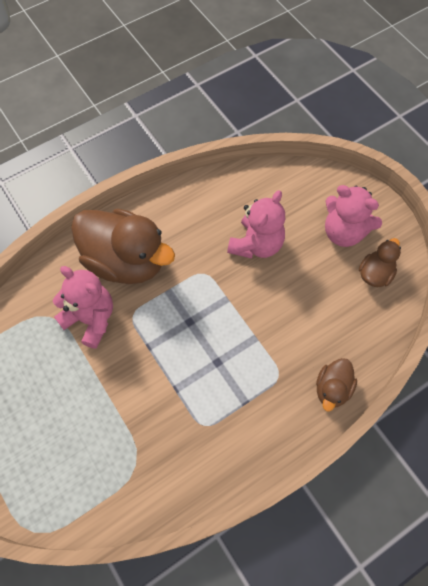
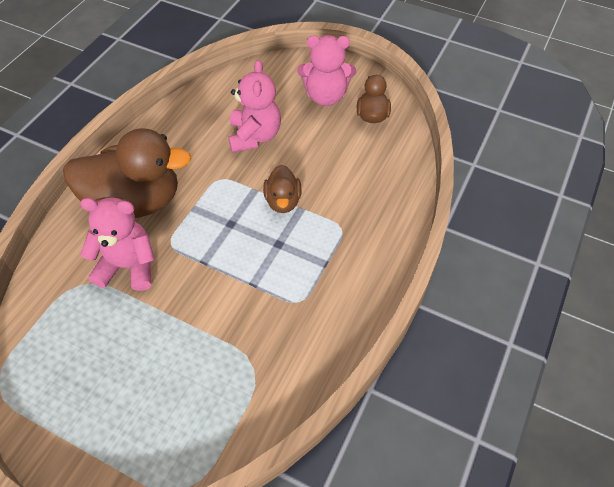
camera: 30 degrees left, 10 degrees down
(332, 389) = (394, 216): brown duck -> brown duck (283, 201)

